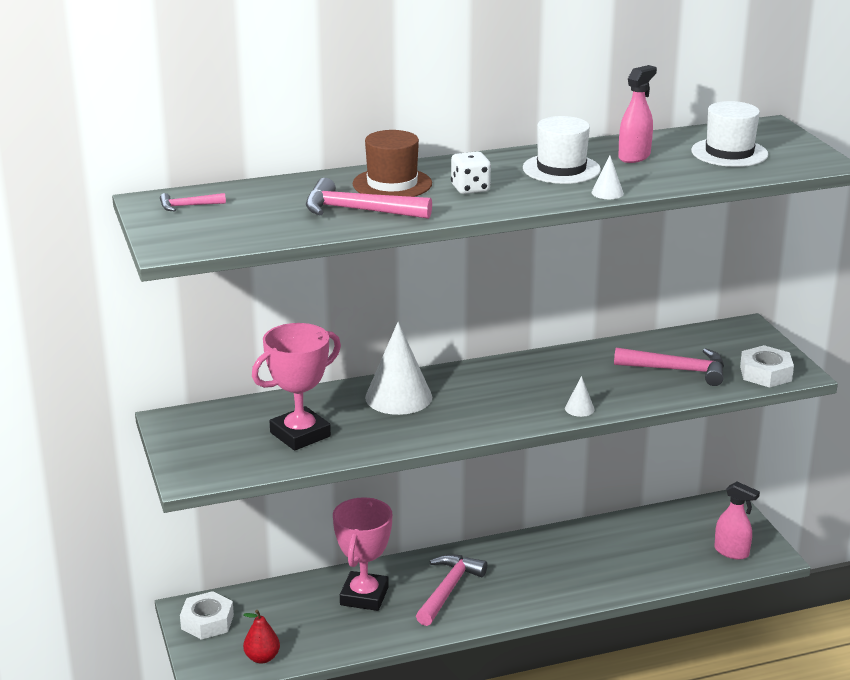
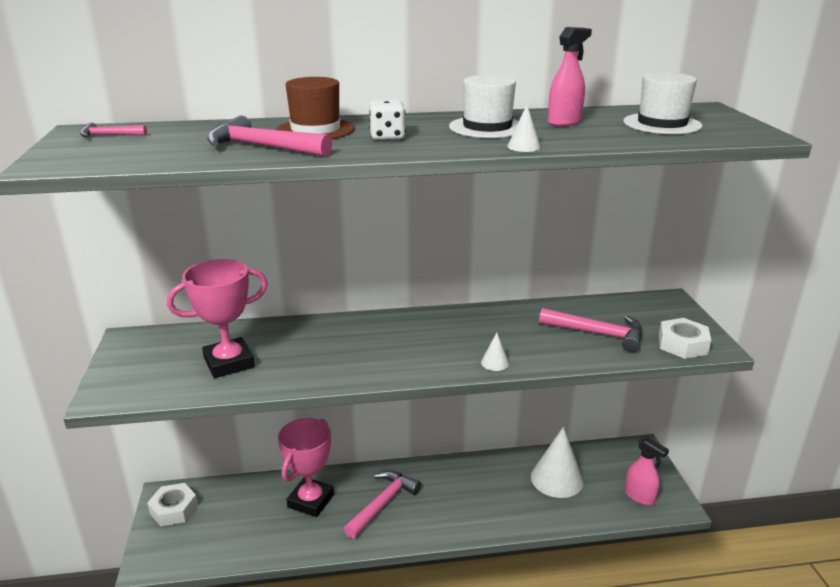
camera: 10 degrees right, 0 degrees up
(262, 658) = (201, 552): red pear -> none
(398, 397) = (334, 335): white cone -> white cone (557, 479)

